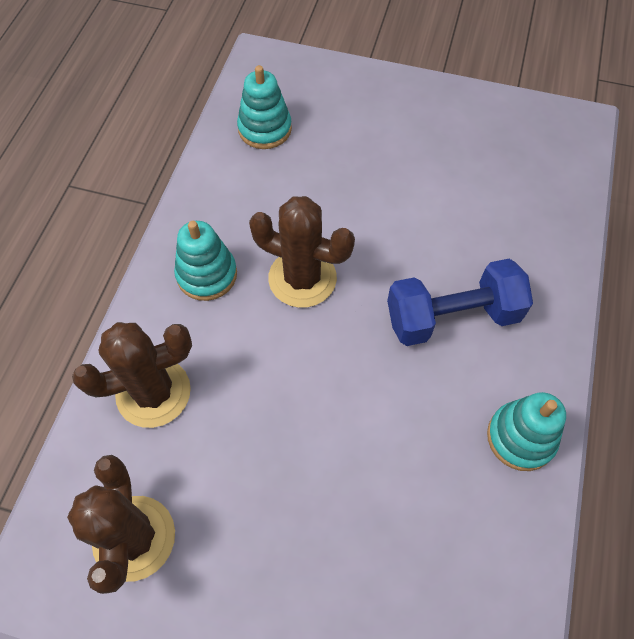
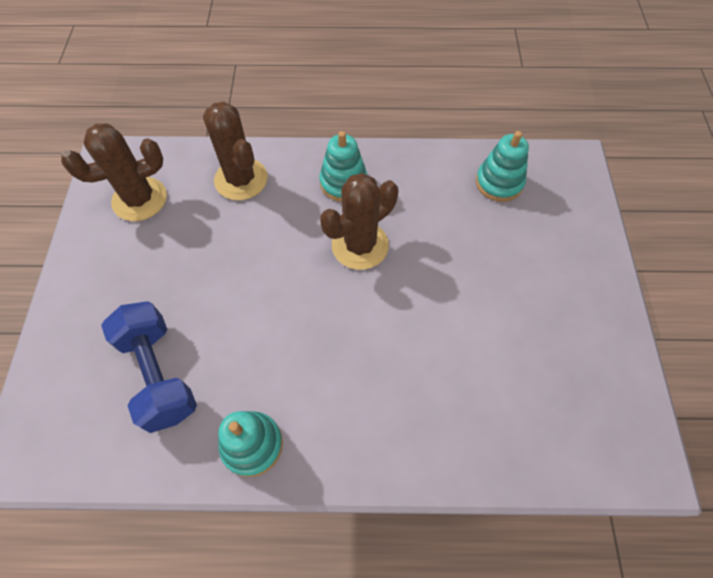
camera: 75 degrees right, 0 degrees up
(302, 278) = (360, 245): brown cactus -> brown cactus turned 45 degrees clockwise
(452, 316) = (357, 368): blue dumbbell -> blue dumbbell (159, 374)

